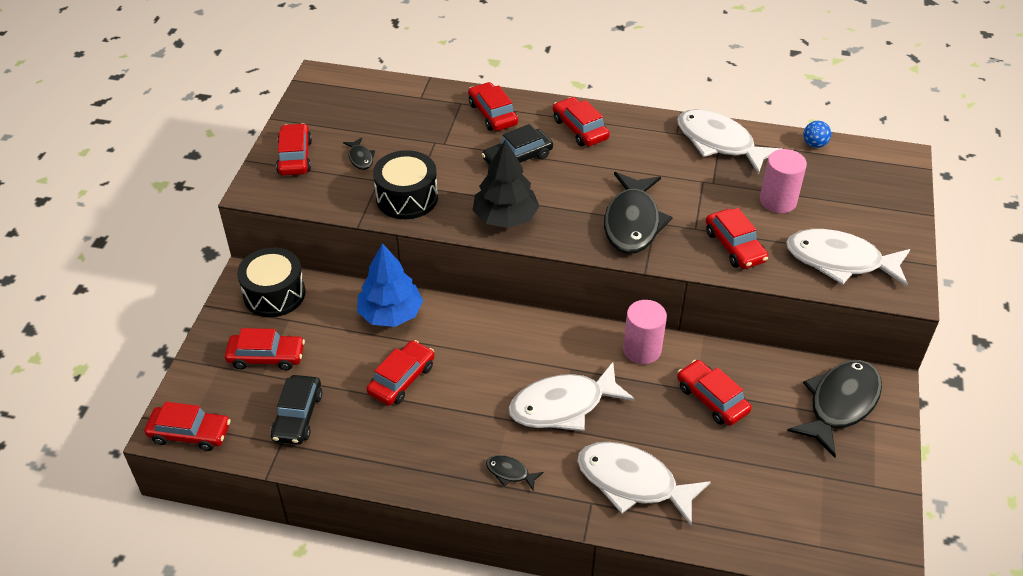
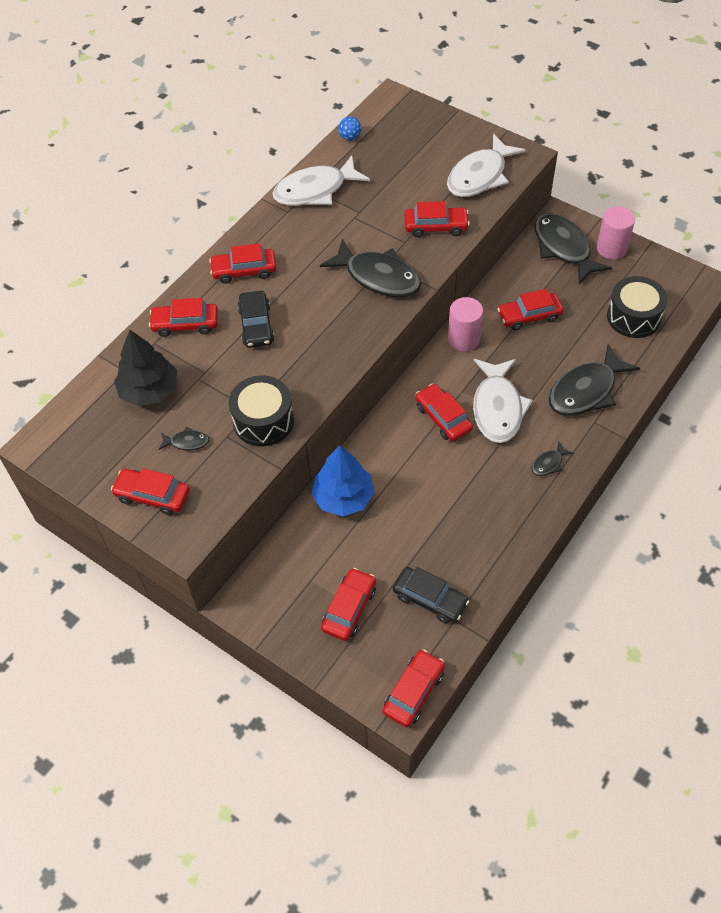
camera: 65 degrees left, 10 degrees up
(274, 294) = (272, 584): black drum -> black drum (633, 317)
(401, 379) = (422, 510): red car -> red car (443, 418)
(505, 218) = (328, 357): black tree -> black tree (149, 390)
(633, 482) = (586, 390): white fish -> black fish
(778, 201) = (400, 183): pink cylinder -> pink cylinder (611, 248)

